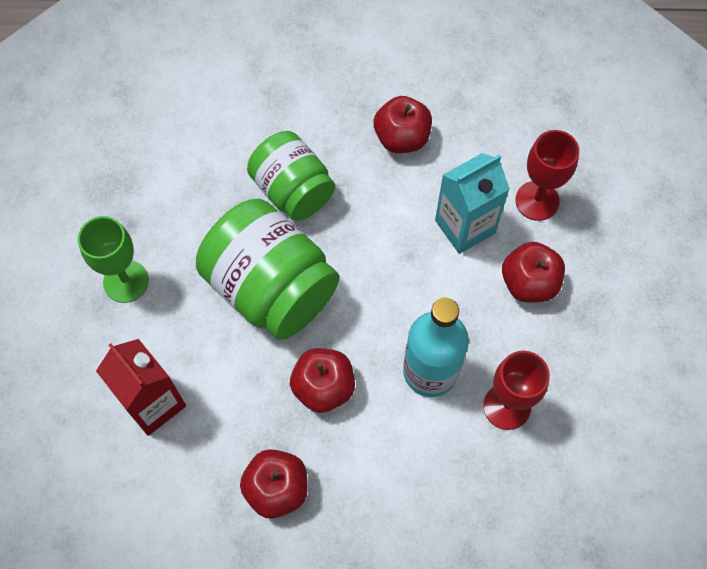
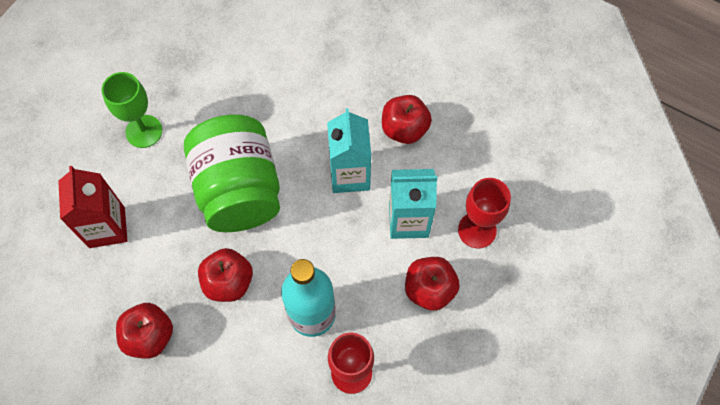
camera: 30 degrees right, 0 degrees up
(293, 190) = (300, 127): green jar -> none
(376, 212) = (350, 175): none -> turquoise carton

